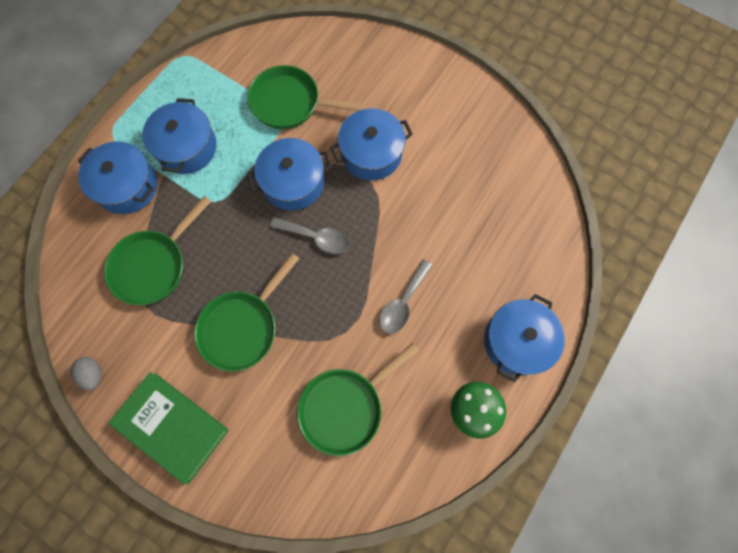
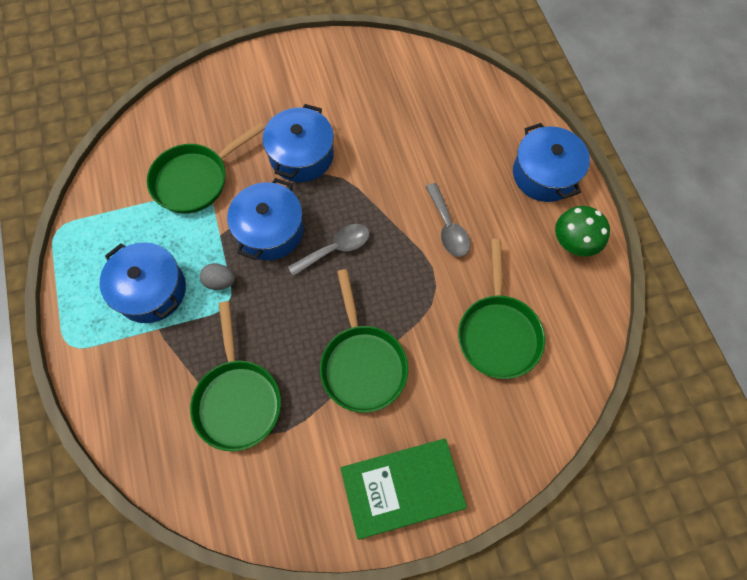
camera: 50 degrees left, 5 degrees down
(93, 374) = (294, 528): grey egg -> grey egg (220, 281)
(127, 186) = (137, 368): blue pot -> none

